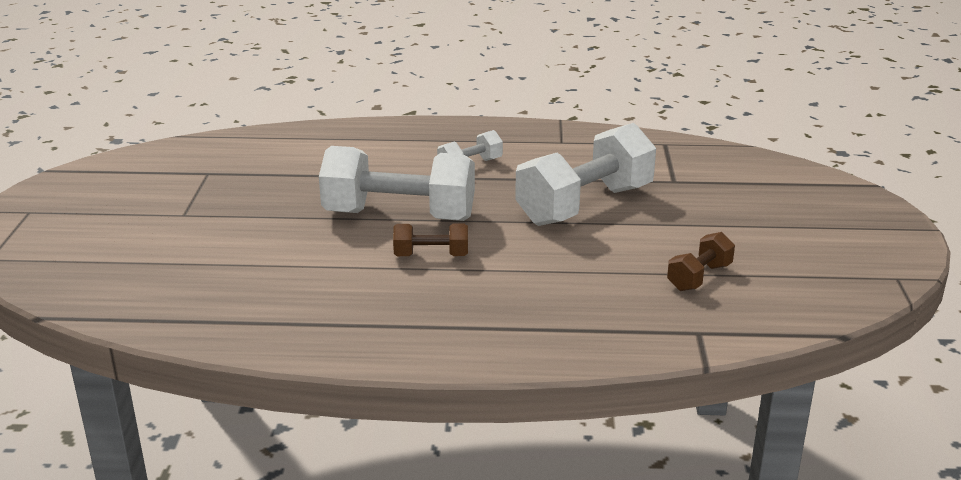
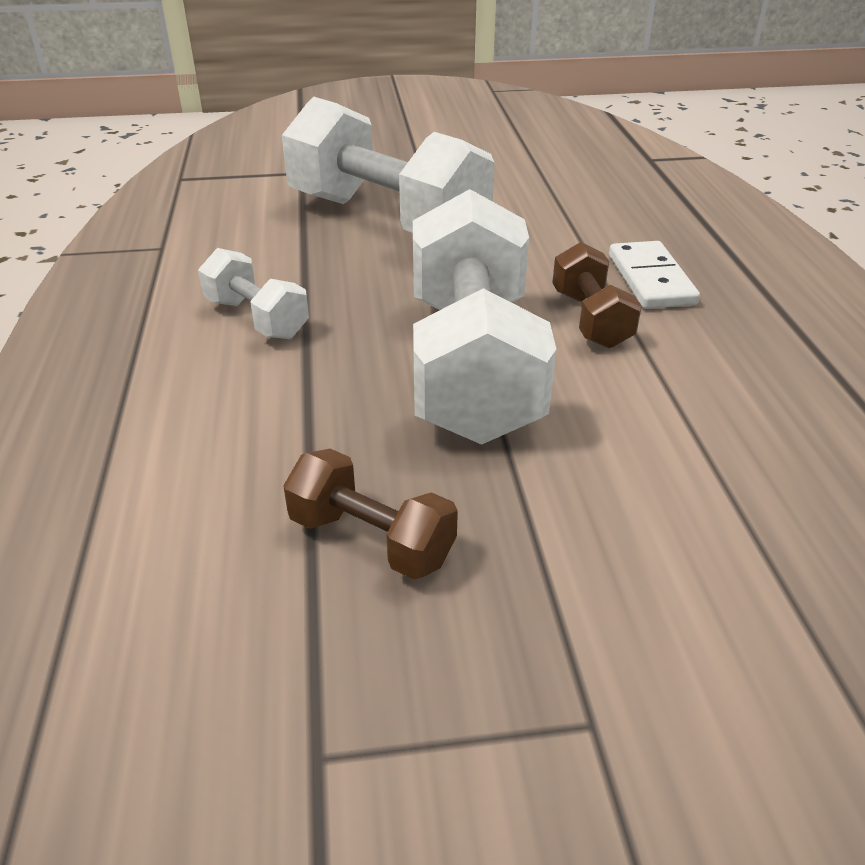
camera: 100 degrees left, 10 degrees up
(472, 285) = (651, 279): none -> white domino
(699, 277) = (541, 158): brown dumbbell -> brown dumbbell (371, 539)

